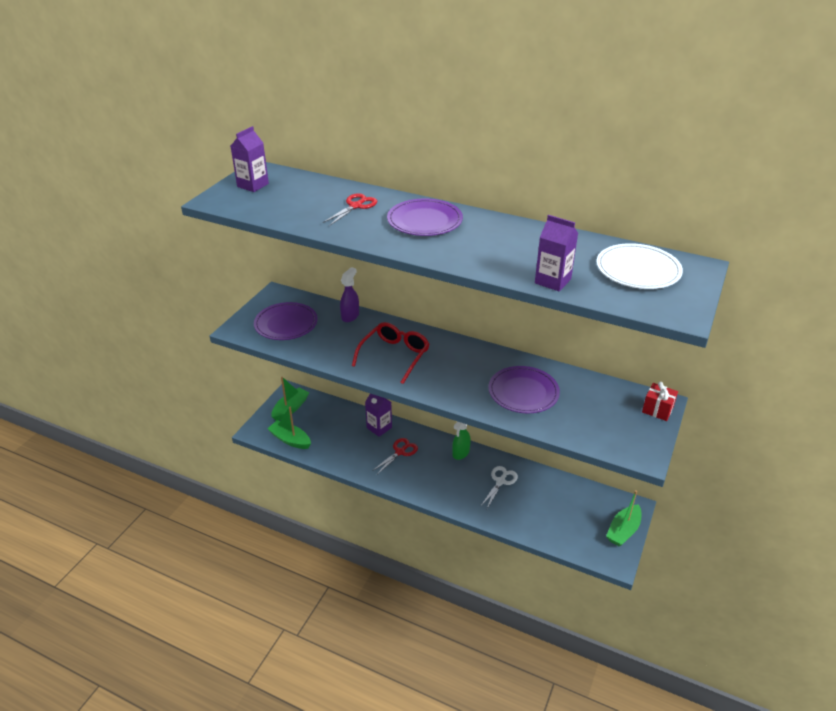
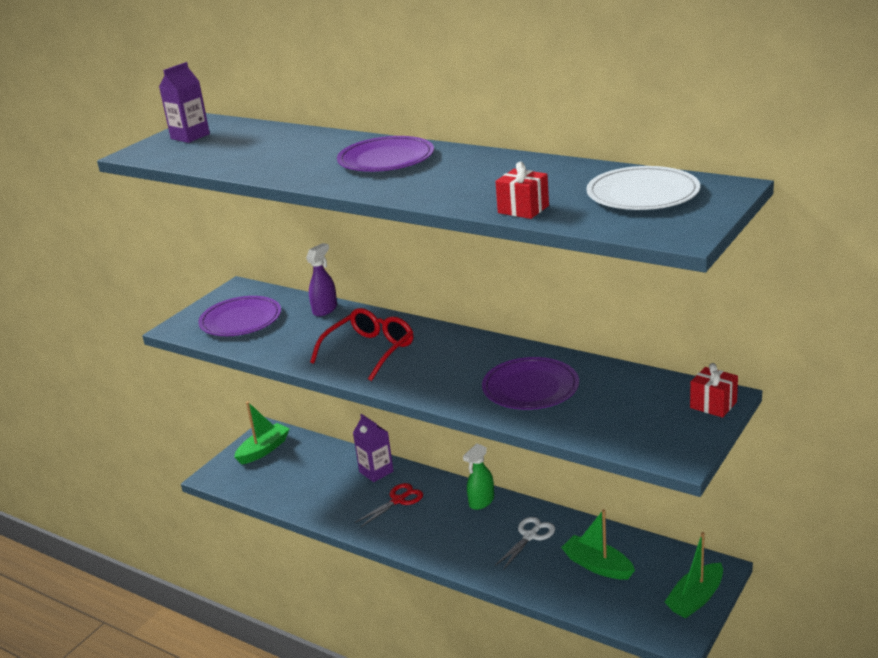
camera: 10 degrees right, 10 degrees down
(290, 440) = (255, 486): green boat -> green boat (597, 566)
(355, 206) = (306, 149): red scissors -> none
(552, 281) = (523, 209): purple carton -> red gift

